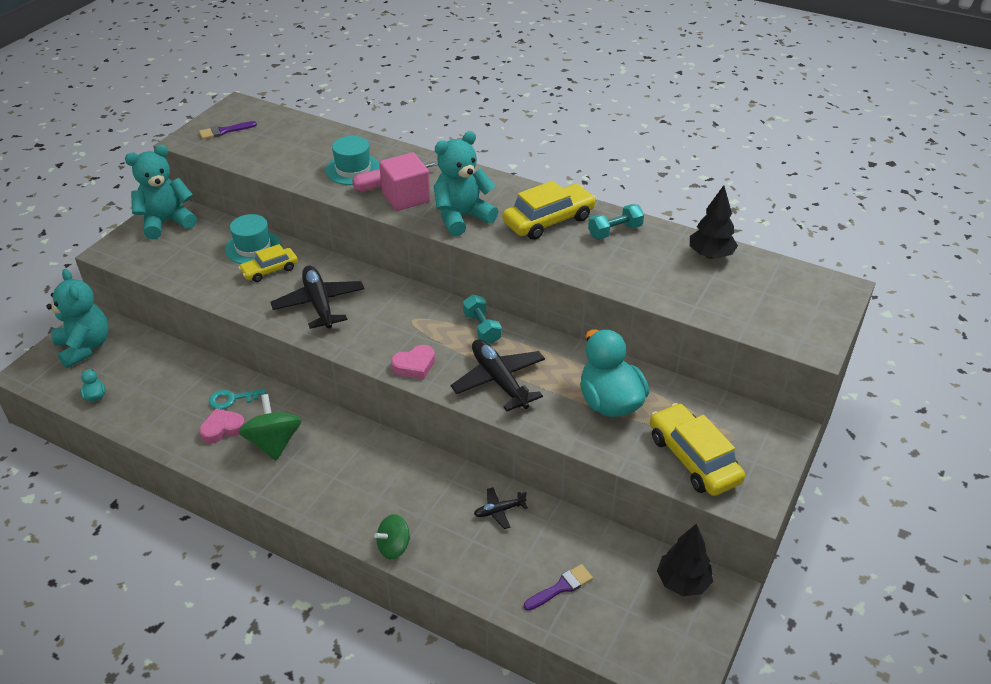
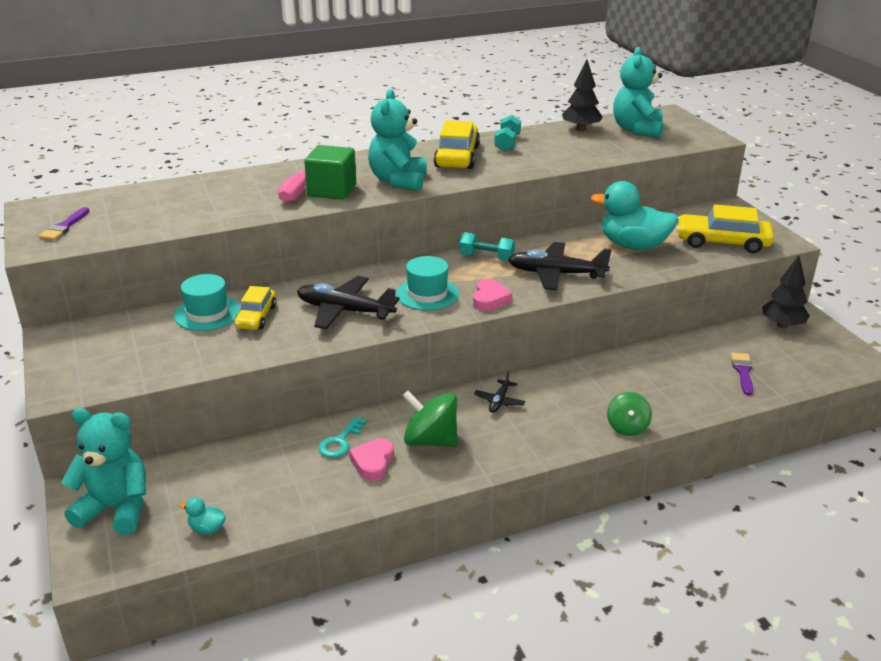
camera: 50 degrees left, 10 degrees down
(166, 222) = (77, 344): turquoise teddy bear -> turquoise teddy bear (637, 130)
(353, 169) = (250, 196): turquoise hat -> turquoise hat (427, 294)
(406, 197) = (332, 190): pink cube -> green cube
(499, 511) = (641, 365): black plane -> black plane (499, 401)

